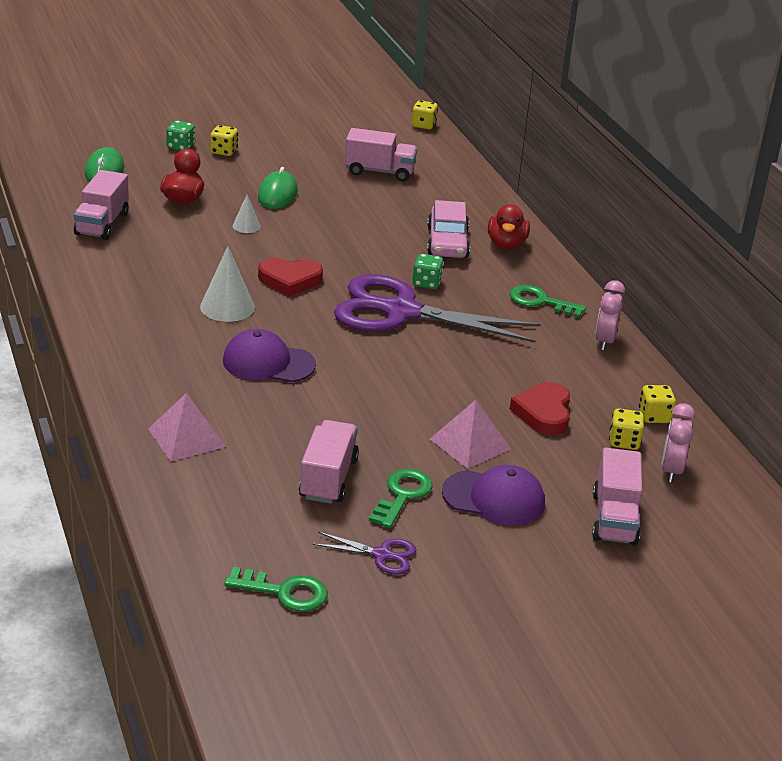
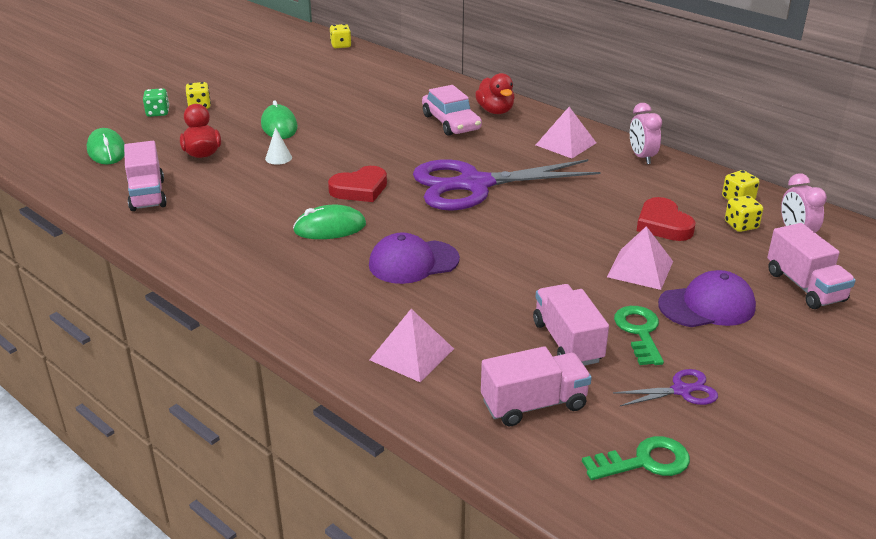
camera: 25 degrees left, 0 degrees up
(227, 307) = (330, 228): white cone -> green mouse
(379, 171) = (343, 86): pink truck -> pink truck (534, 404)
(426, 283) = (469, 157): green dice -> none
(540, 302) = (566, 144): green key -> pink pyramid

